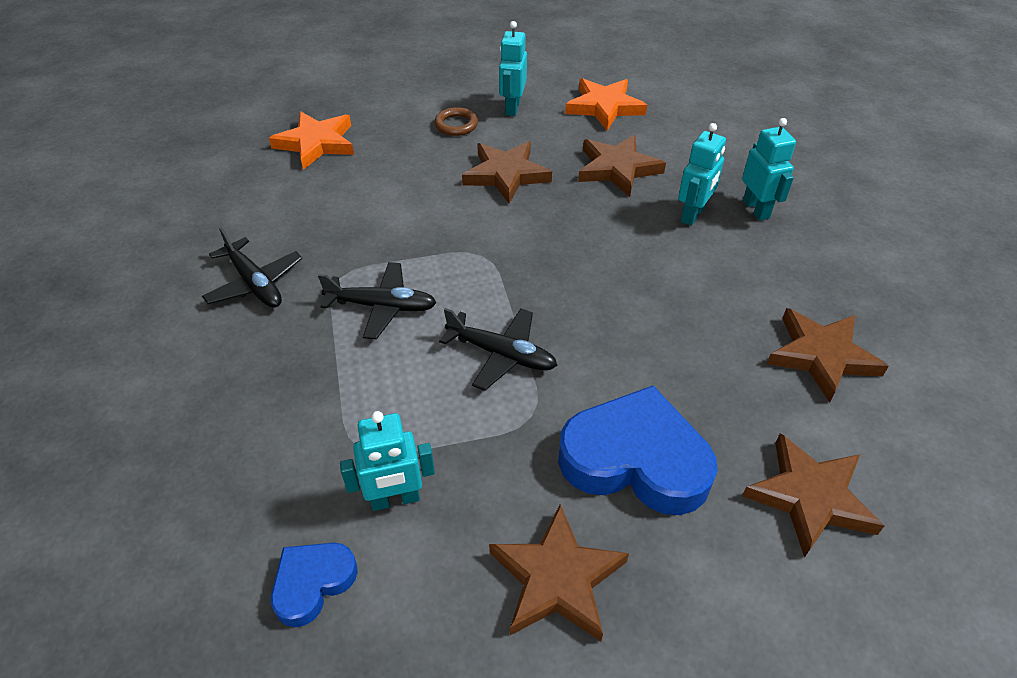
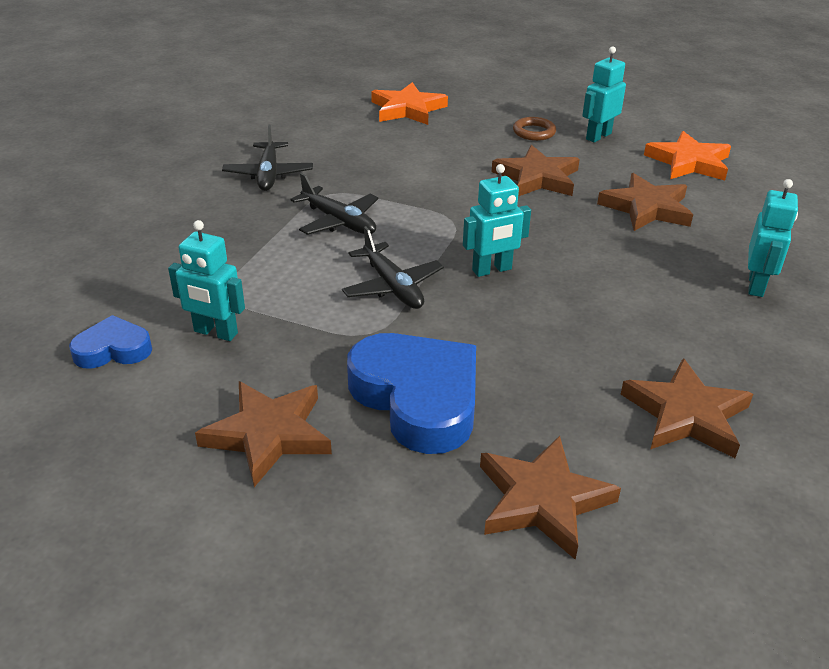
camera: 35 degrees right, 10 degrees down
(693, 215) = (682, 265): turquoise robot -> turquoise robot (492, 270)

